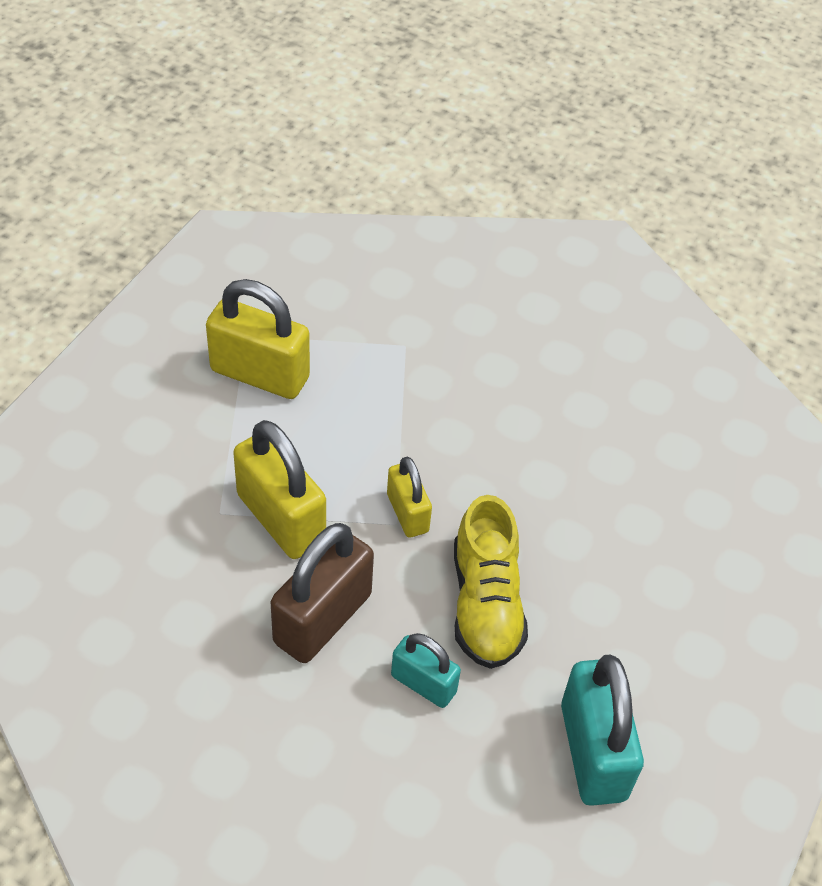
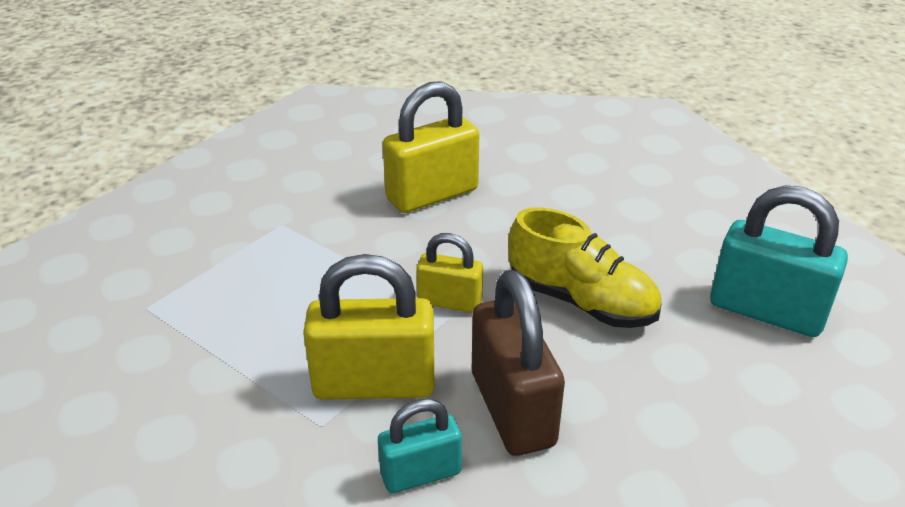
camera: 50 degrees left, 15 degrees down
(260, 374) = (200, 320): yellow padlock -> yellow padlock (432, 195)
(423, 684) = (634, 376): turquoise padlock -> turquoise padlock (421, 474)

